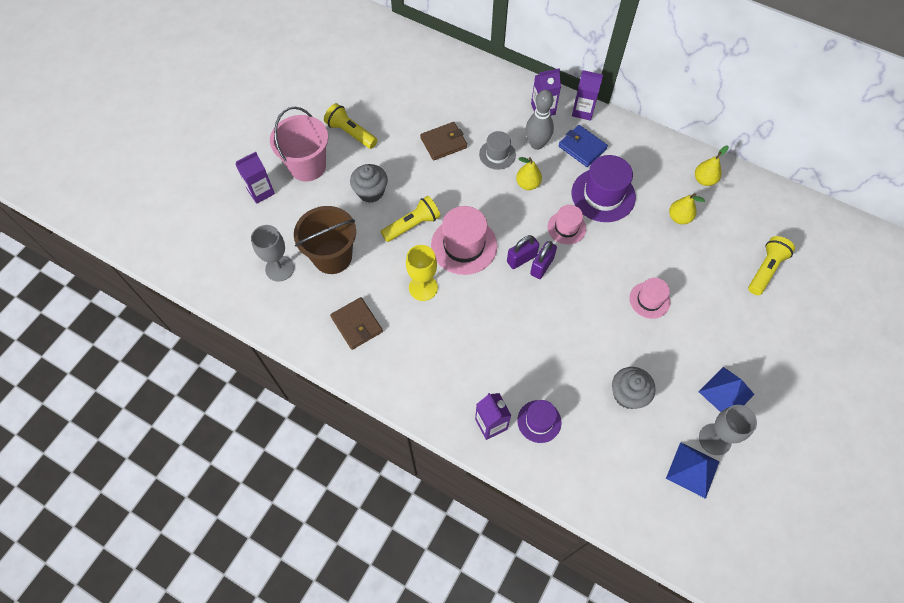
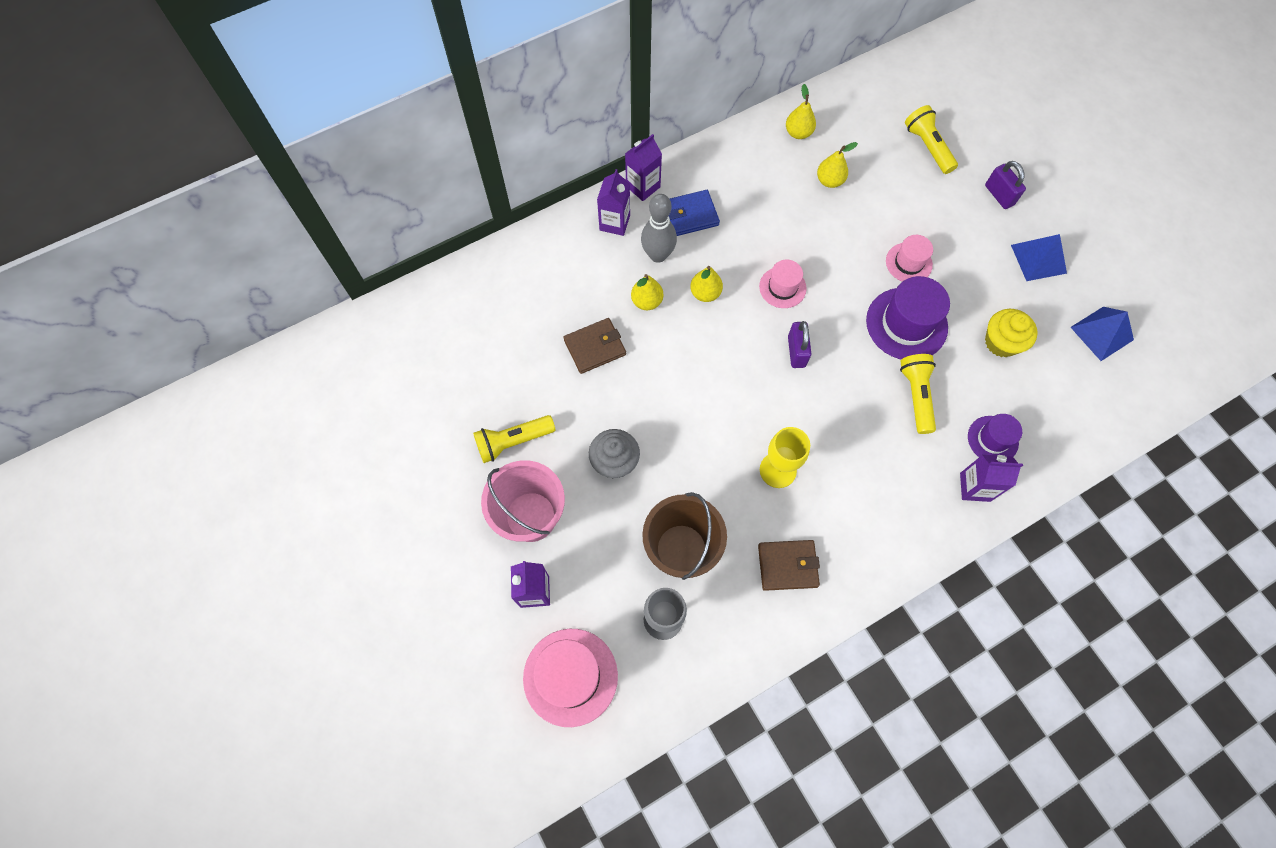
camera: 60 degrees left, 5 degrees up
(412, 225) = (689, 439): yellow flashlight -> yellow flashlight (916, 396)
(443, 143) = (595, 347): brown wallet -> brown wallet turned 60 degrees clockwise
(464, 245) = (747, 399): pink hat -> pink hat (570, 677)
(497, 154) = (647, 301): grey hat -> yellow pear
(542, 266) = (816, 337): purple padlock -> purple padlock (999, 195)
(603, 195) = (762, 231): purple hat -> purple hat (906, 324)
(628, 394) = (1001, 342): grey cupcake -> yellow cupcake
(715, 439) = (1080, 296): grey goblet -> none

